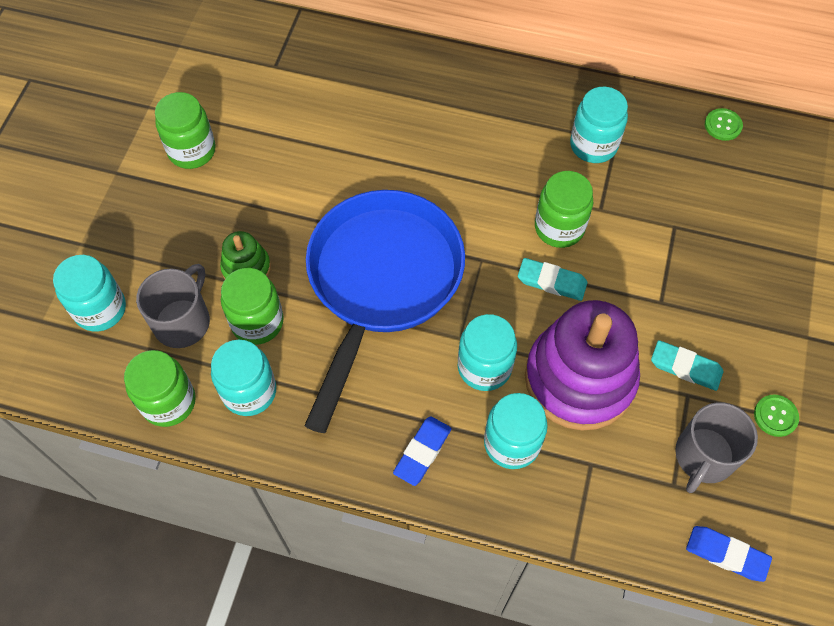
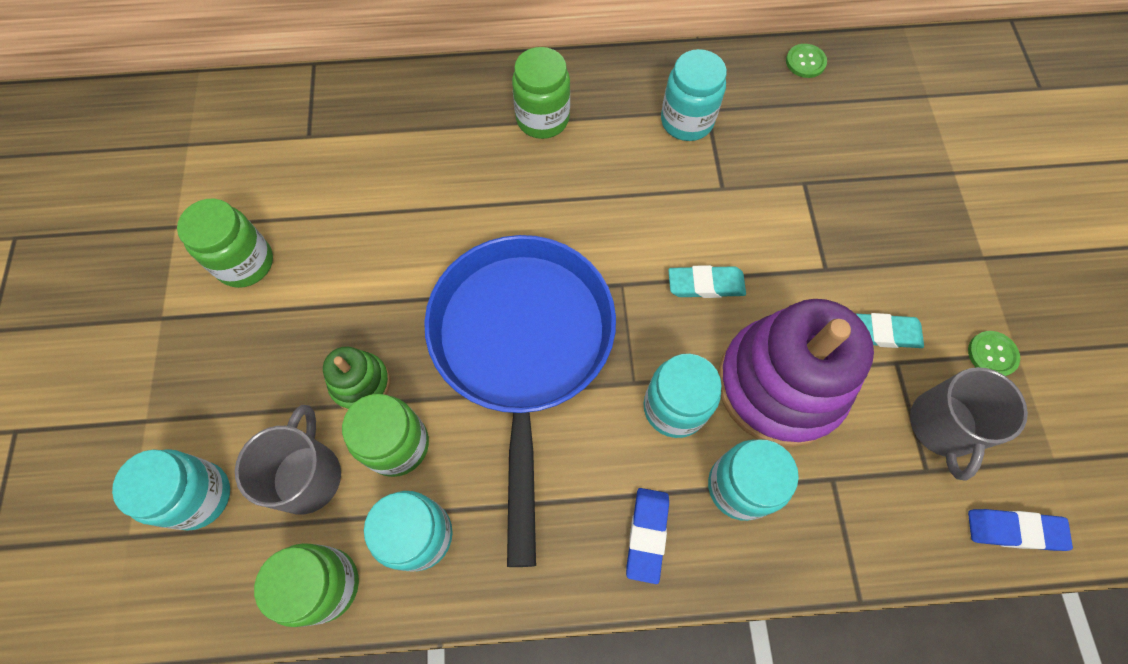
camera: 20 degrees left, 5 degrees up
(559, 227) = (688, 222): green jar -> green jar (542, 119)

